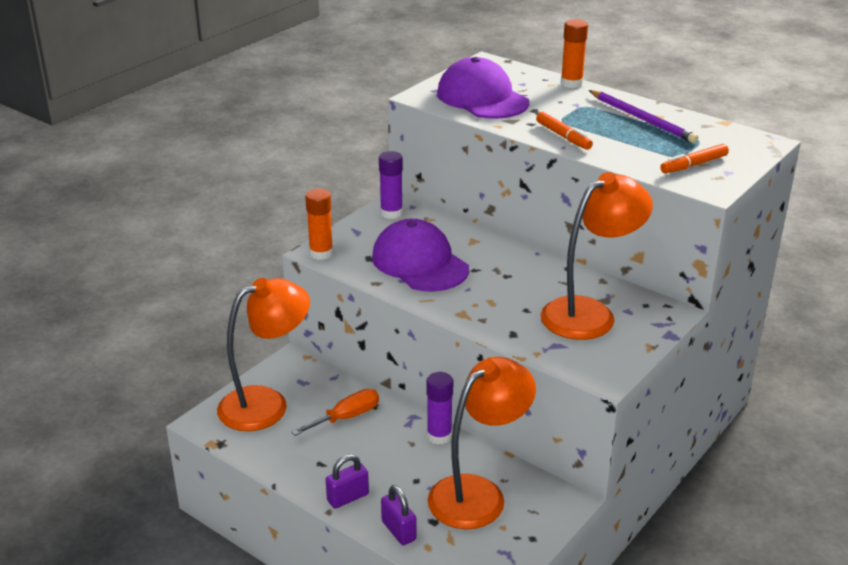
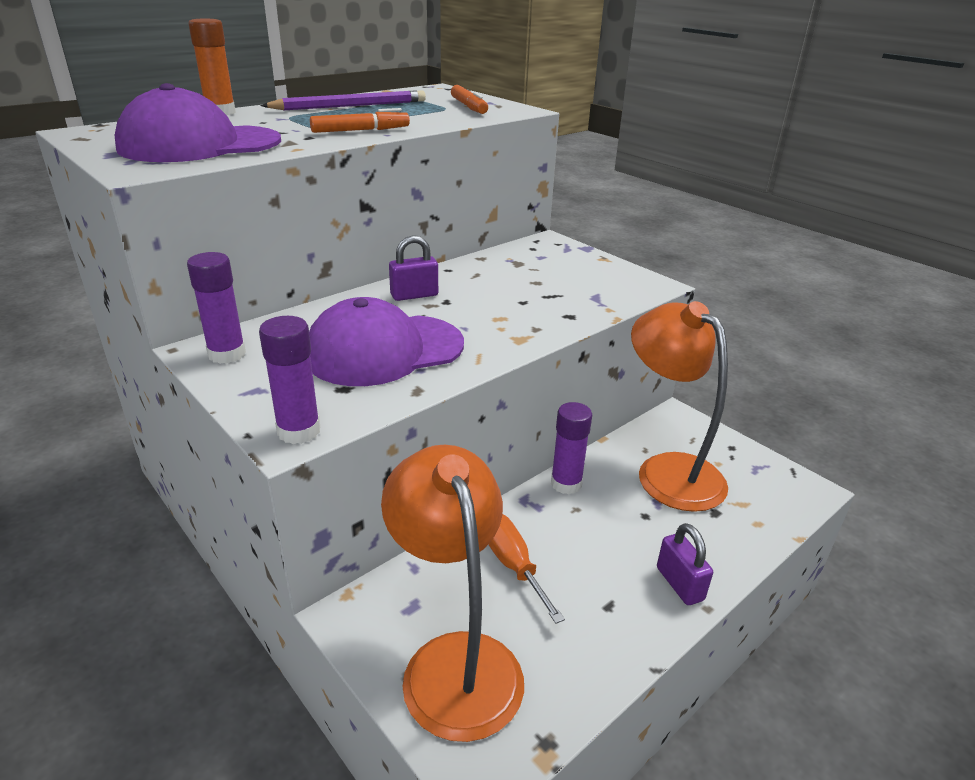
camera: 80 degrees left, 0 degrees up
(321, 253) = (299, 431): orange glue stick -> purple glue stick
(399, 531) = (736, 543): purple padlock -> purple padlock (414, 295)
(589, 313) = (540, 273): orange lamp -> none

